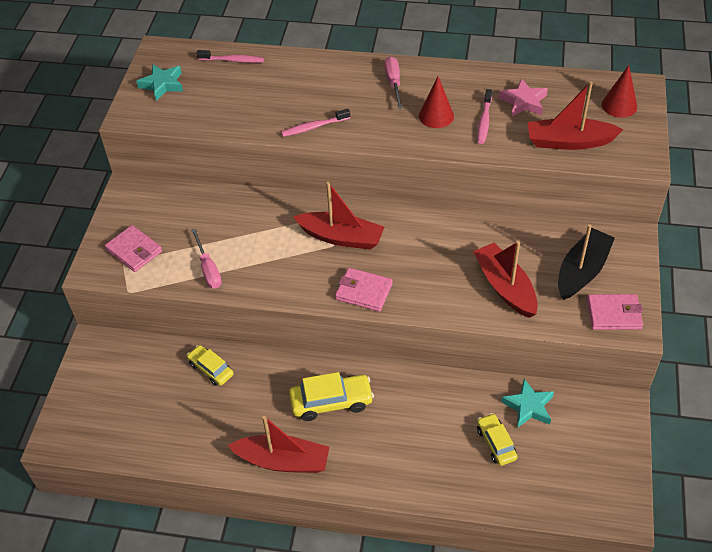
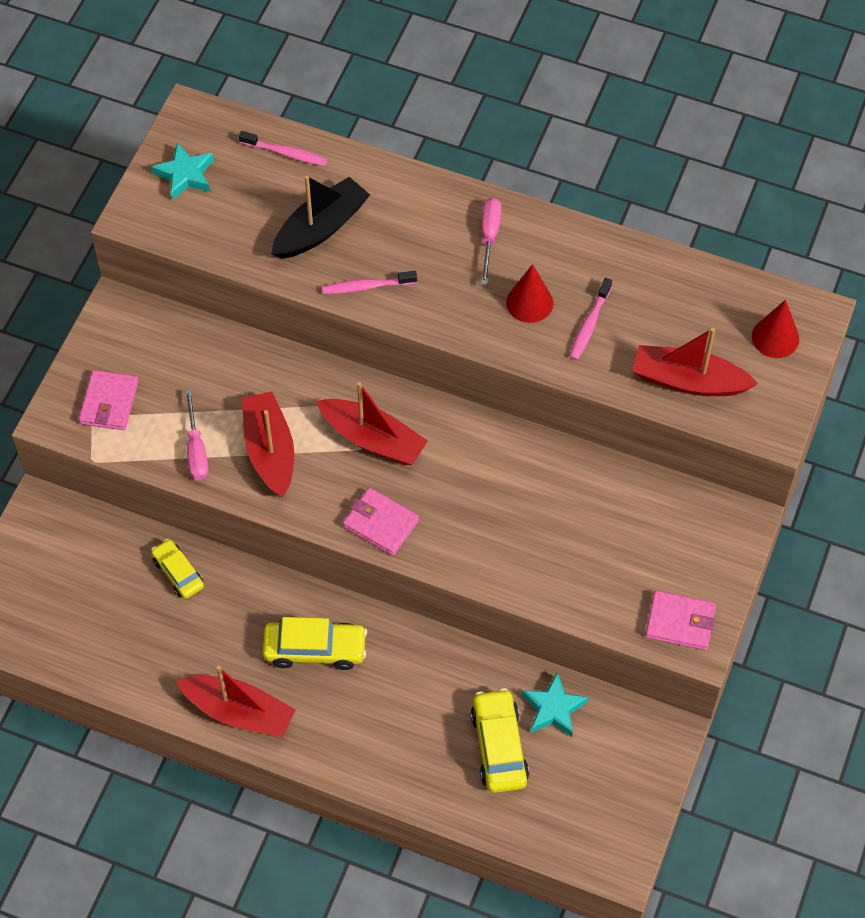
camera: 10 degrees right, 10 degrees up
(134, 251) = (109, 402): pink wallet -> pink wallet turned 45 degrees clockwise
(496, 443) = (499, 746): yellow car -> yellow car, size x1.54
(505, 287) = (558, 555): red boat -> red boat (270, 451)
(523, 102) = (651, 304): pink star -> none
(582, 271) = (662, 554): black boat -> black boat (321, 228)

